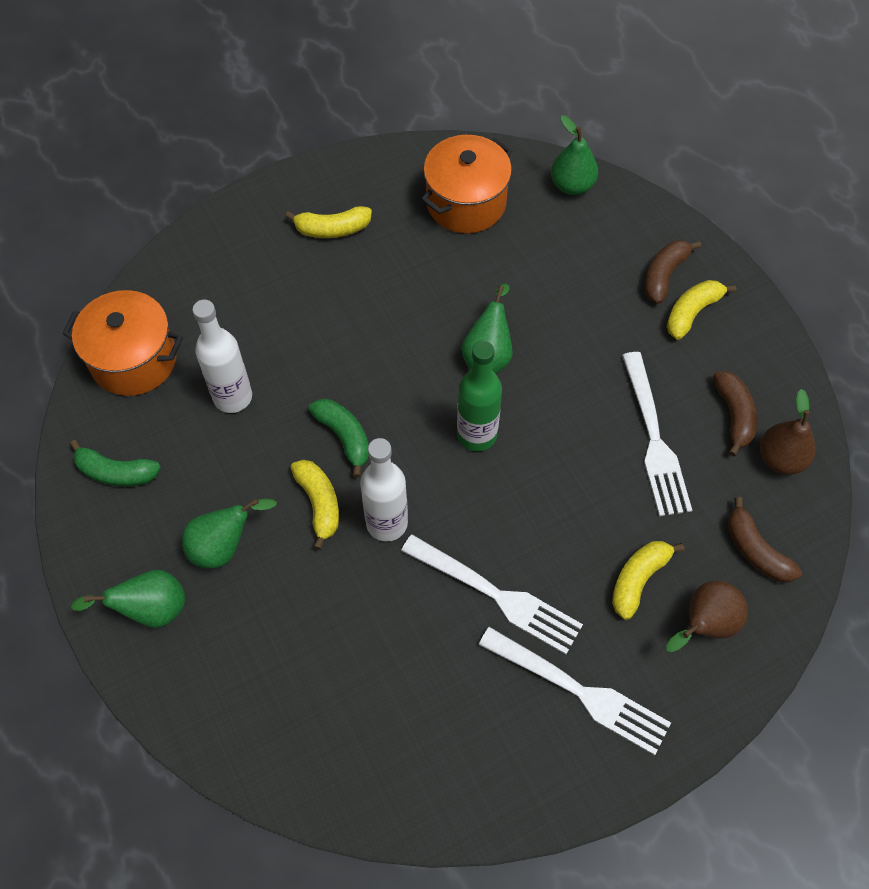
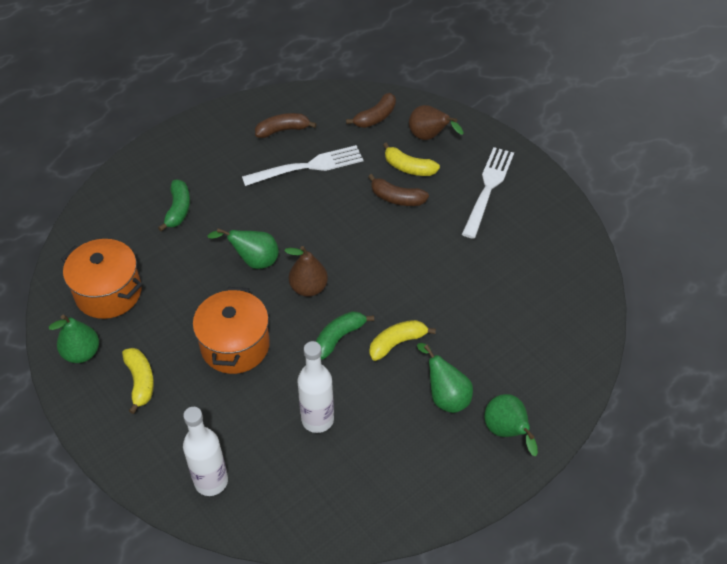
camera: 100 degrees left, 10 degrees down
(116, 472) = (402, 488): green banana -> green banana (178, 209)
(134, 360) = (293, 505): orange pot -> orange pot (235, 345)
(387, 523) = (402, 300): white bottle -> white bottle (211, 481)
(476, 435) = (322, 259): green bottle -> none
(496, 595) = (438, 234): white fork -> none
(572, 185) = (89, 228): green pear -> green pear (82, 353)
(664, 275) = (172, 170): brown banana -> brown banana (397, 198)
(692, 313) = (203, 153): yellow banana -> none
(780, 459) = (310, 108): brown pear -> brown pear (308, 288)

